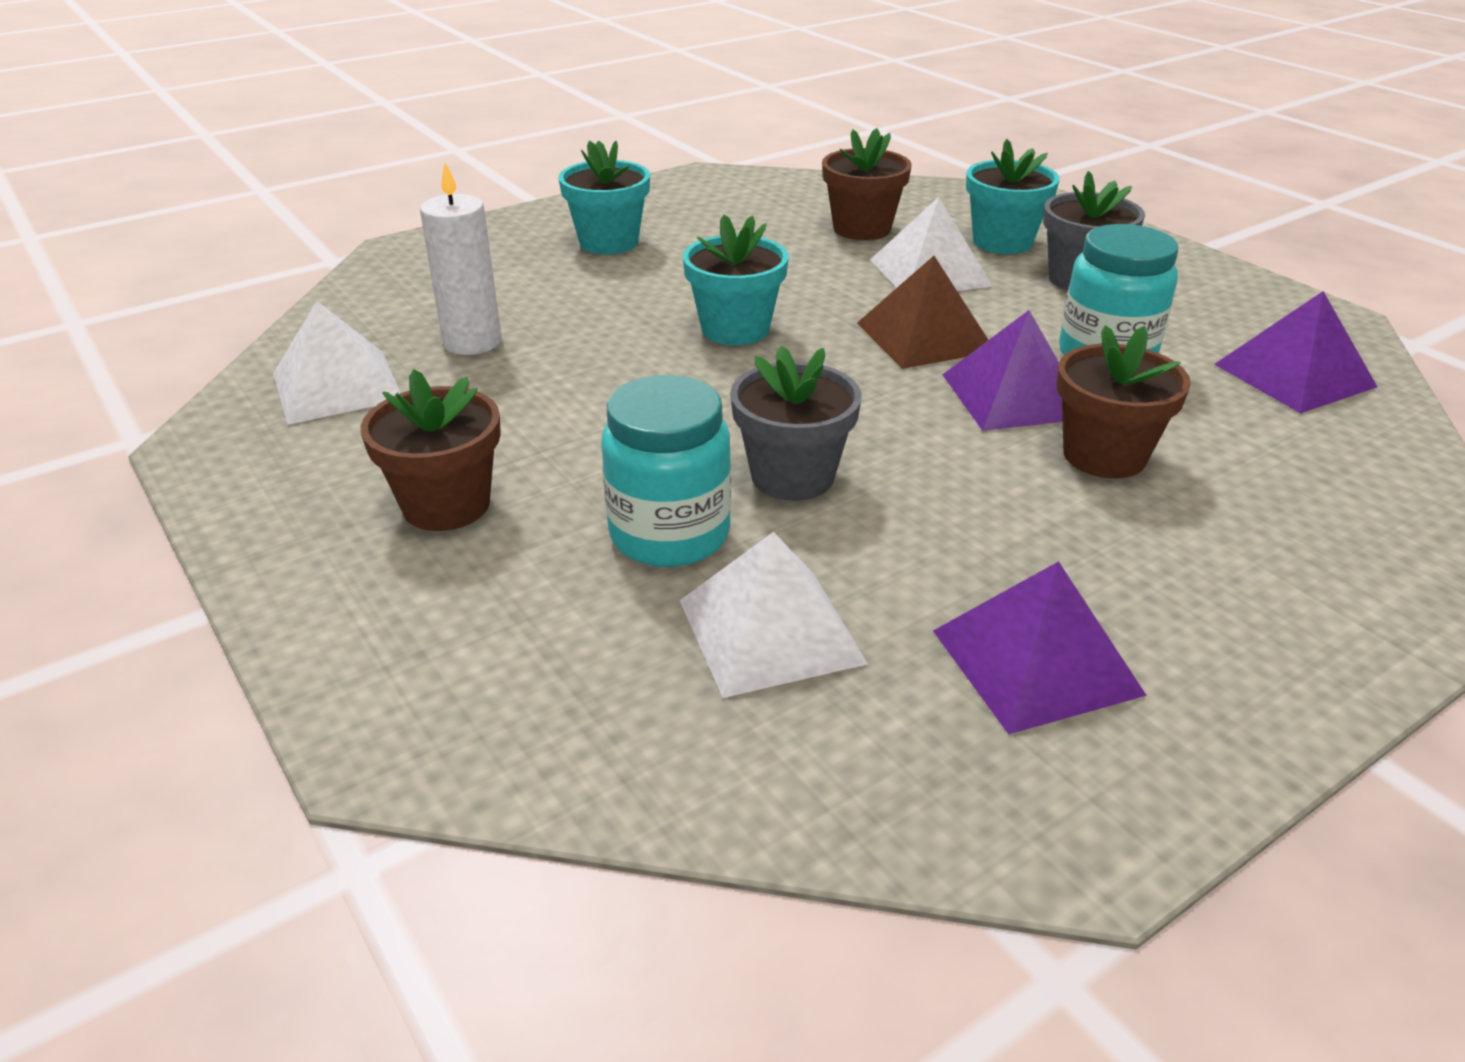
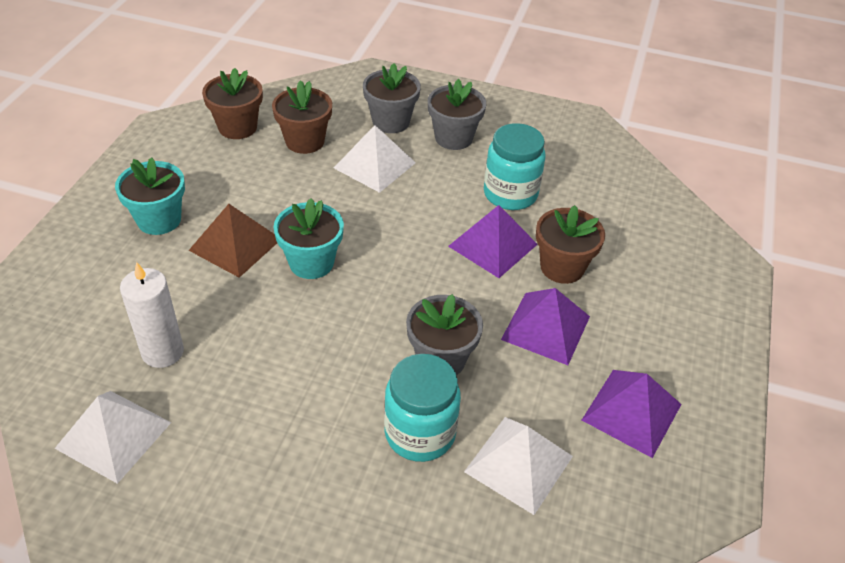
camera: 40 degrees left, 10 degrees up
(446, 505) = (285, 484): brown flower pot -> brown flower pot (237, 127)
(925, 336) = (415, 220): brown pyramid -> brown pyramid (235, 244)
(1002, 242) = (391, 122): turquoise flower pot -> grey flower pot
(1294, 375) = (596, 170): purple pyramid -> purple pyramid (546, 328)

